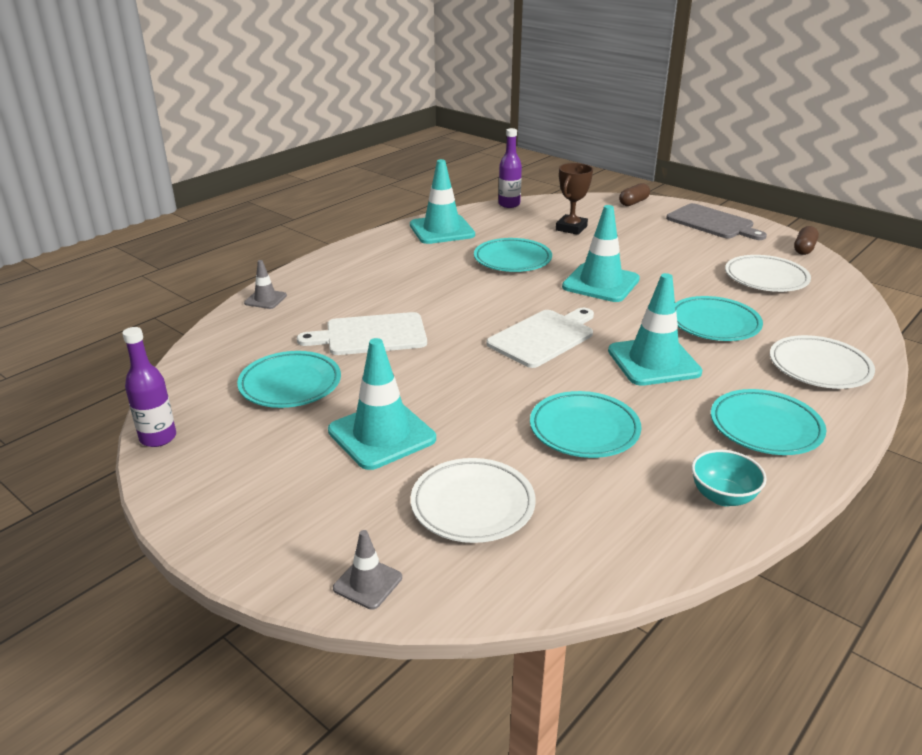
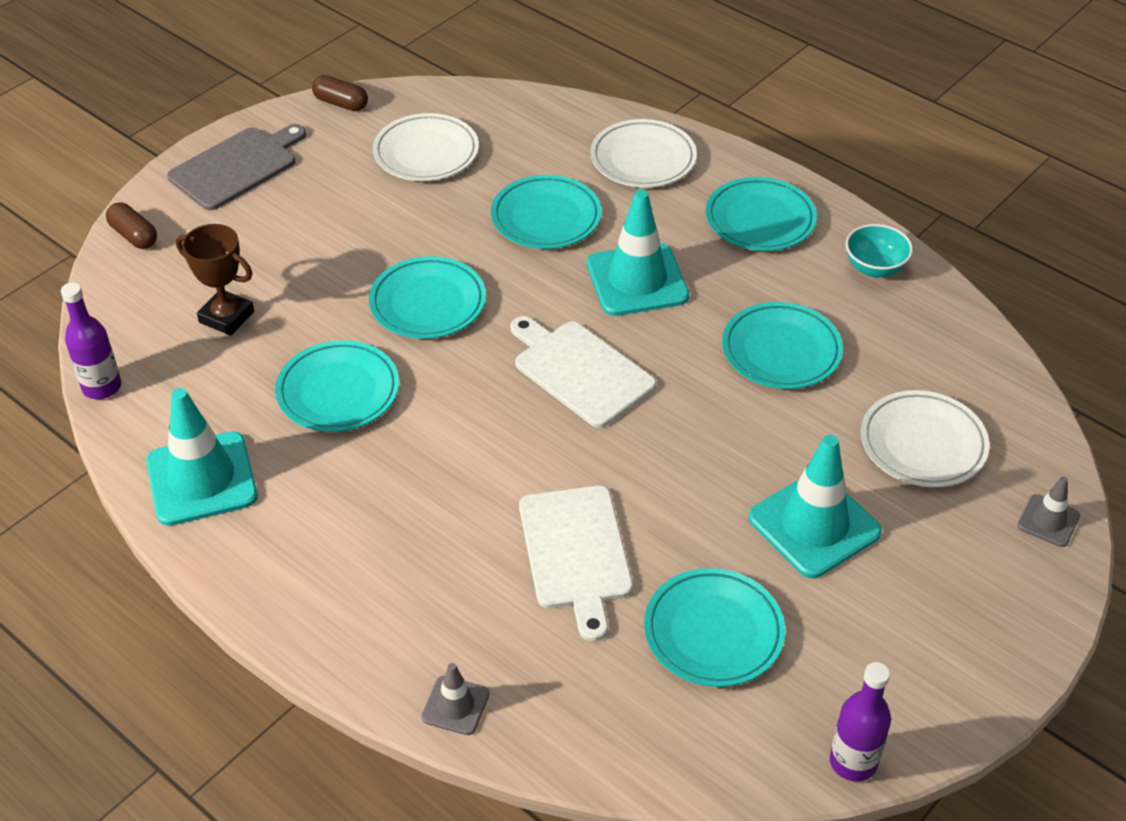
camera: 90 degrees left, 15 degrees up
(600, 283) = (428, 303): turquoise traffic cone -> turquoise plate

